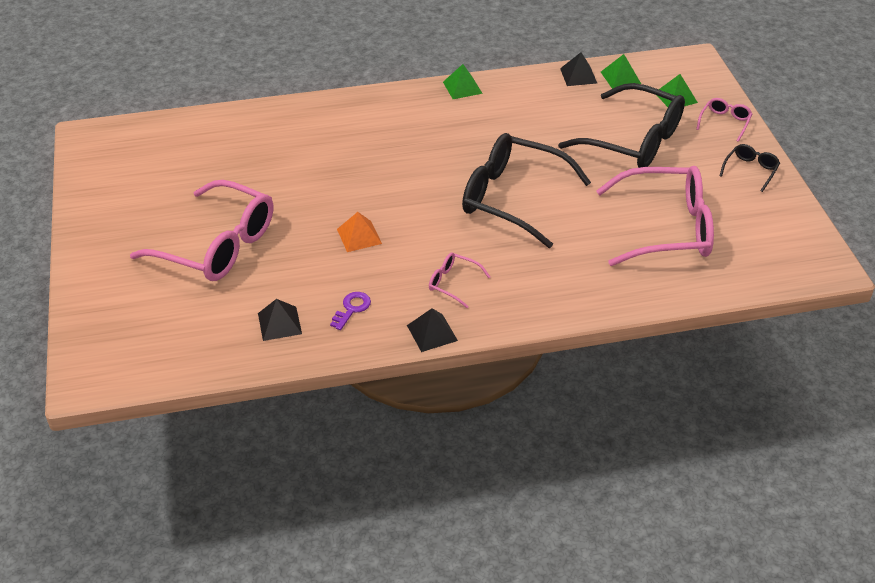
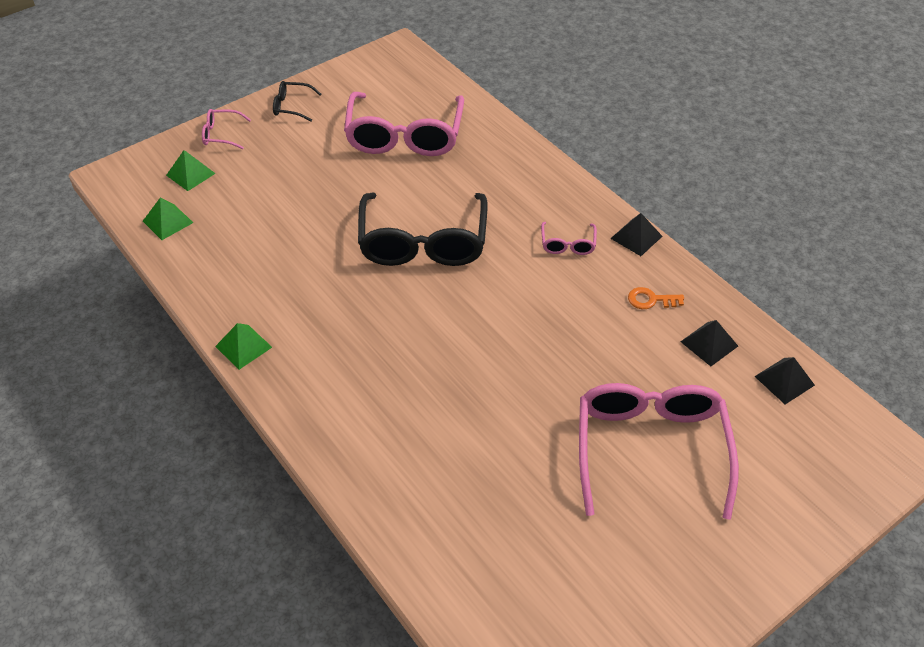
camera: 115 degrees left, 5 degrees up
(352, 308) = (651, 300): purple key -> orange key
(359, 236) = (553, 335): orange pyramid -> none
(578, 75) = (177, 255): black pyramid -> black pyramid (784, 380)
(634, 141) = (282, 185): black glasses -> none
(667, 228) = (404, 136): pink glasses -> pink glasses turned 150 degrees counterclockwise

